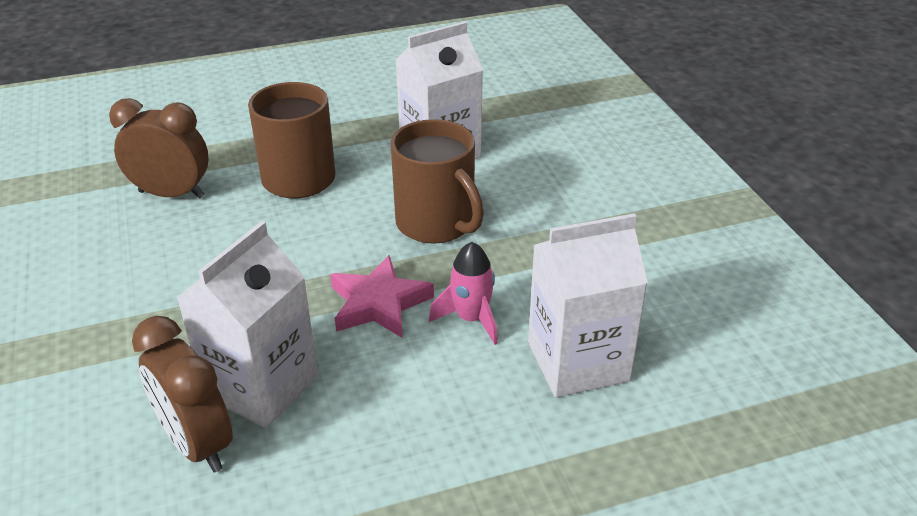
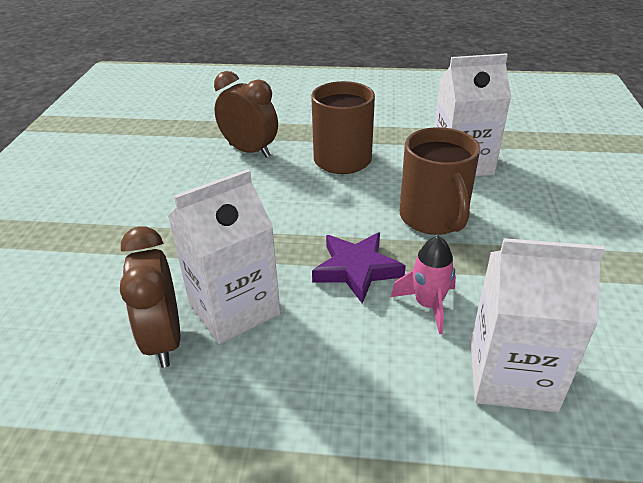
camera: 25 degrees right, 0 degrees up
(379, 303) = (356, 269): pink star -> purple star

